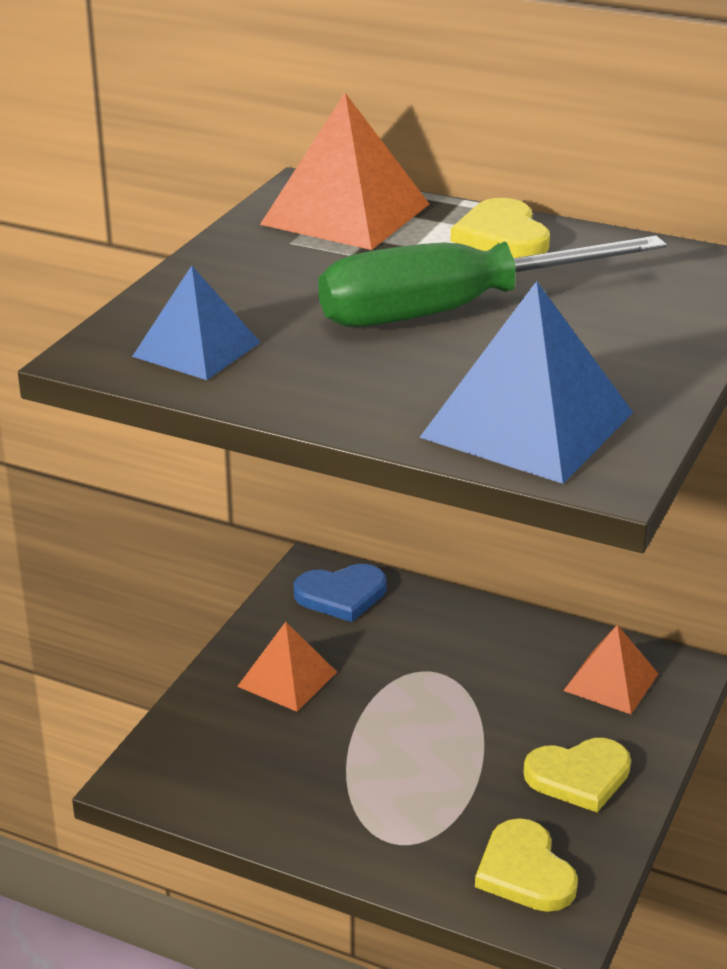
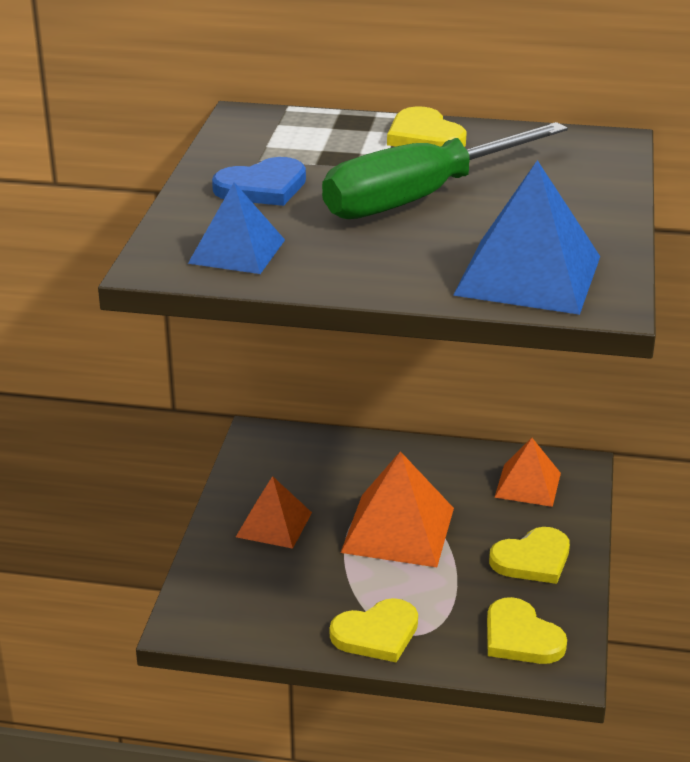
camera: 15 degrees left, 0 degrees up
(341, 595) = (290, 452): blue heart -> blue heart (262, 187)
(345, 214) = (291, 133): orange pyramid -> orange pyramid (398, 529)
(352, 834) = (376, 634): none -> yellow heart

